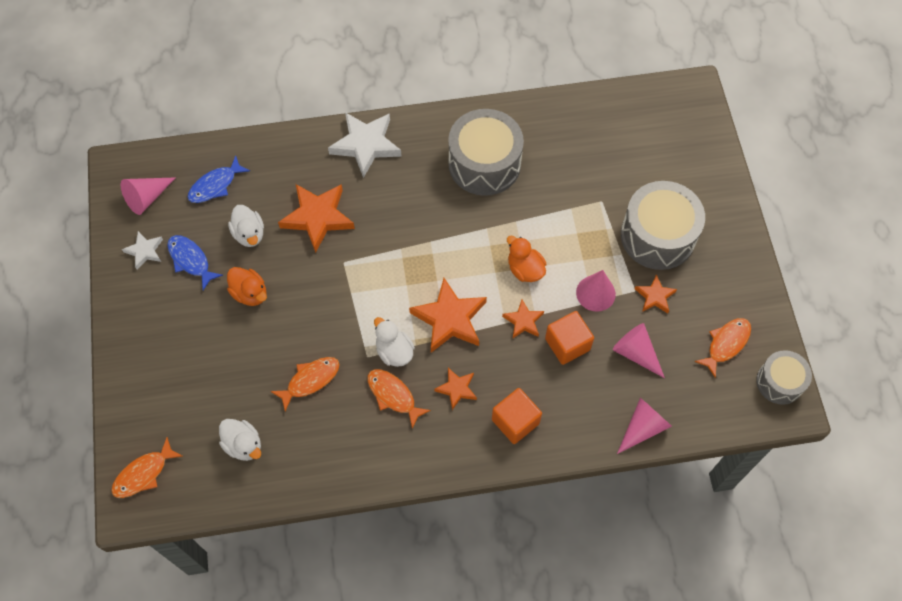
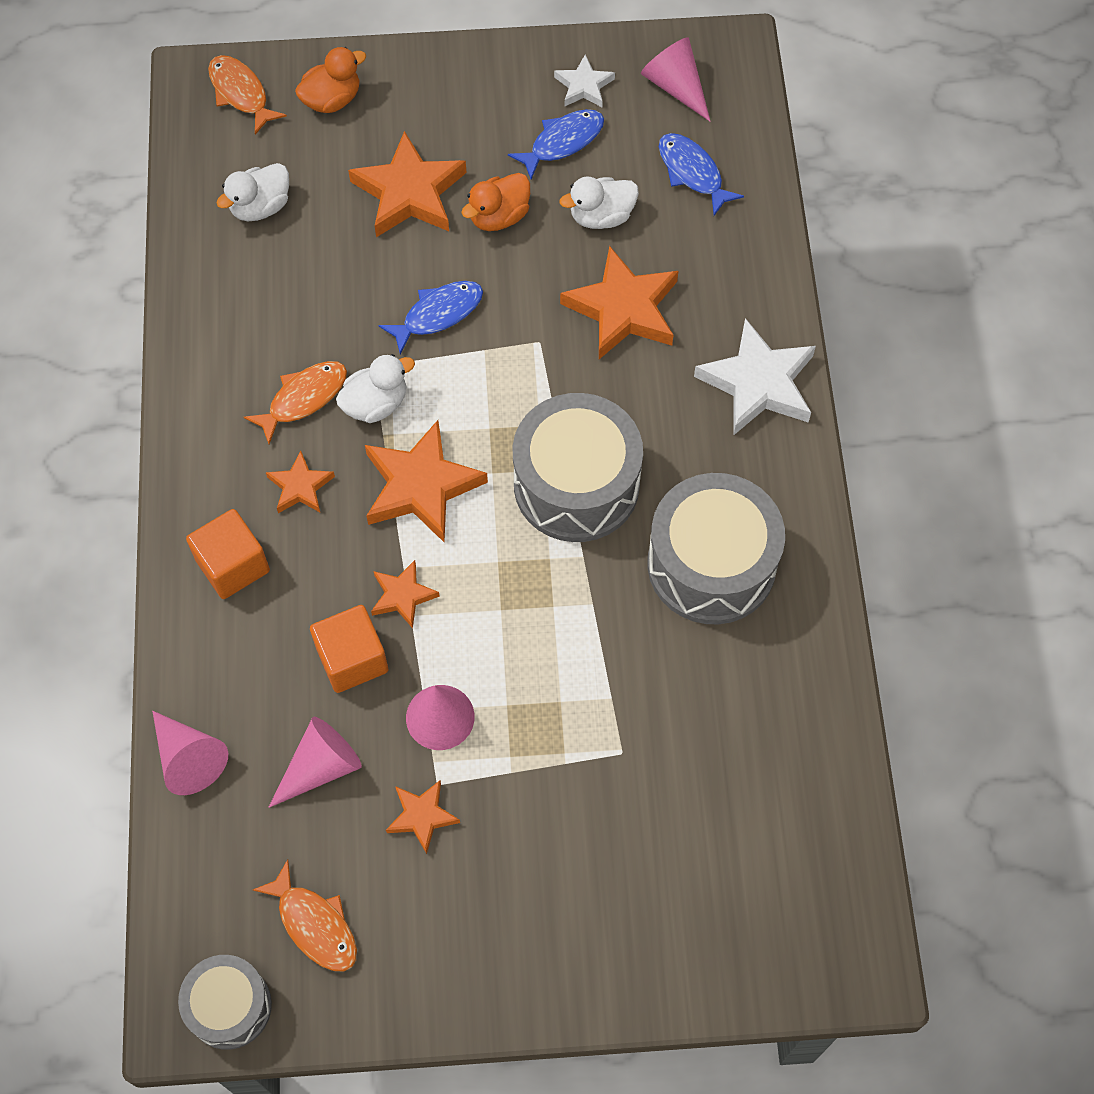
camera: 95 degrees right, 0 degrees up
(231, 349) = (409, 193): none -> orange star
(310, 380) = (345, 290): orange fish -> none
(326, 322) = (438, 314): none -> blue fish
(525, 269) = (498, 608): orange duck -> orange duck (332, 100)
(658, 236) = (541, 841): grey drum -> grey drum (576, 484)

